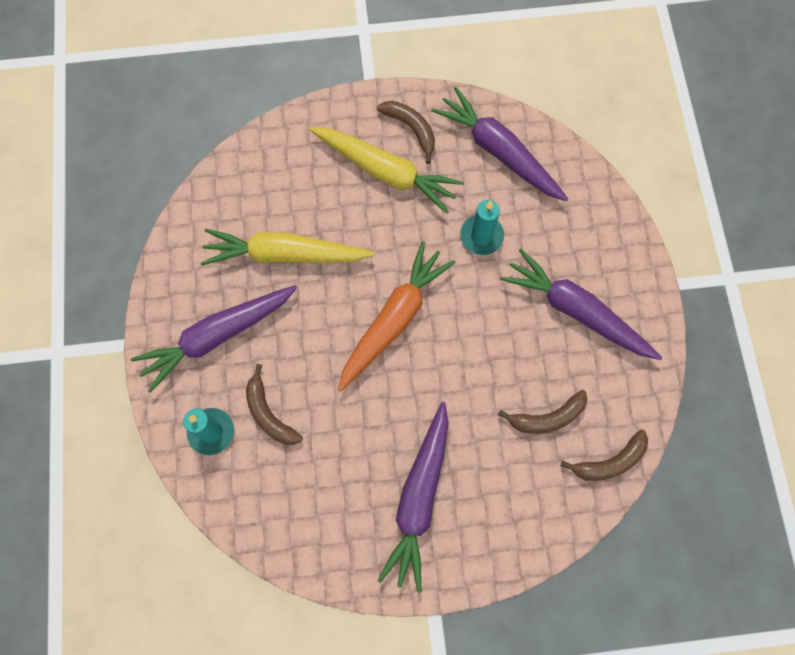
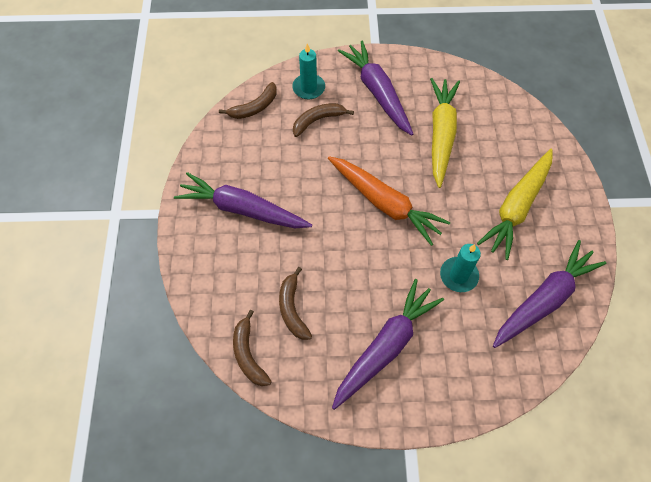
camera: 95 degrees right, 10 degrees down
(411, 129) = (561, 230): brown banana -> brown banana (254, 107)

